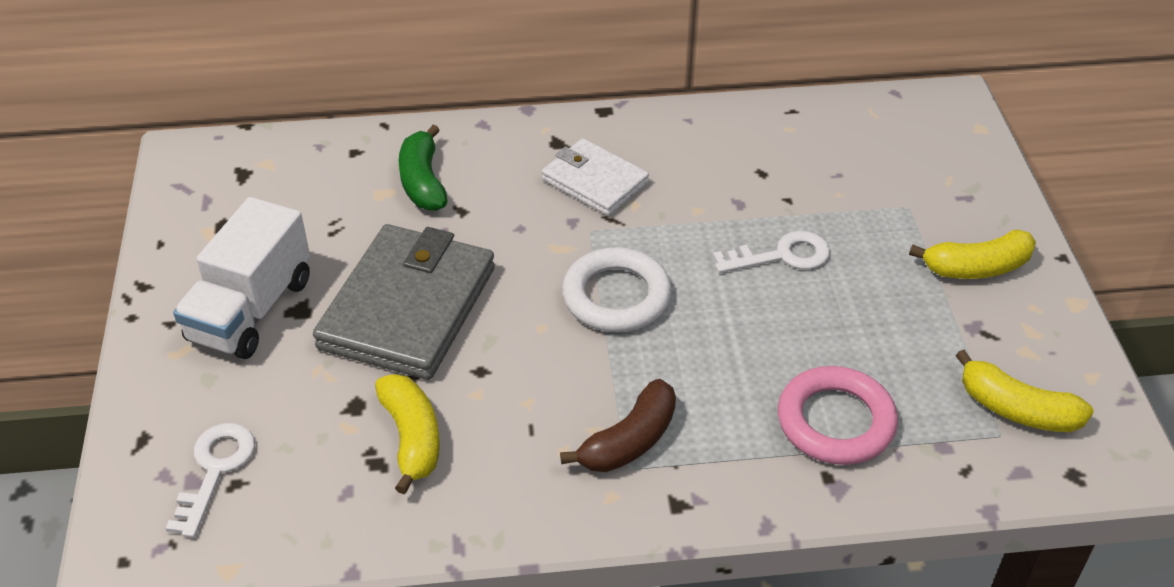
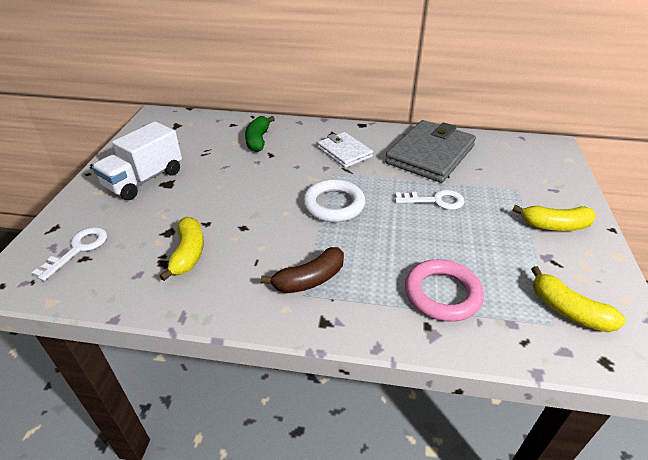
camera: 15 degrees right, 5 degrees down
(408, 307) = (221, 191): grey wallet -> grey wallet (430, 154)

